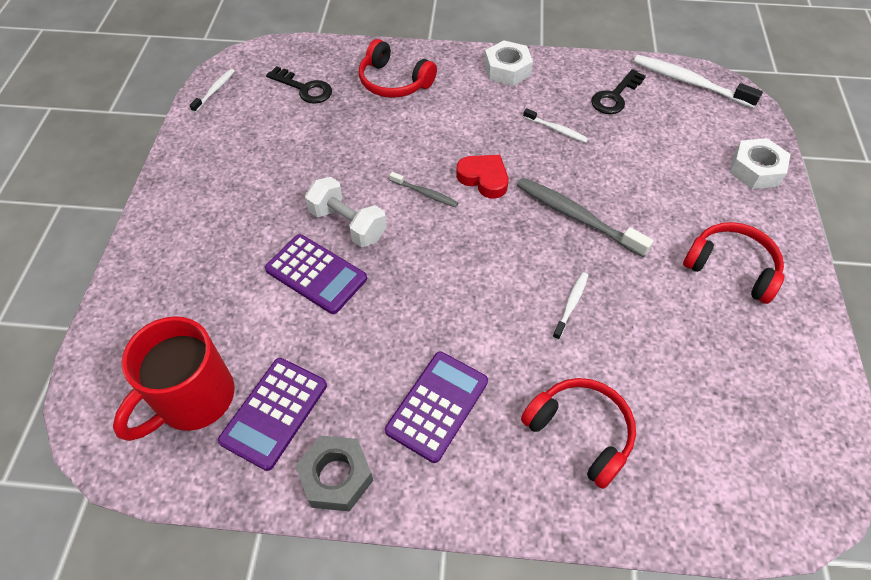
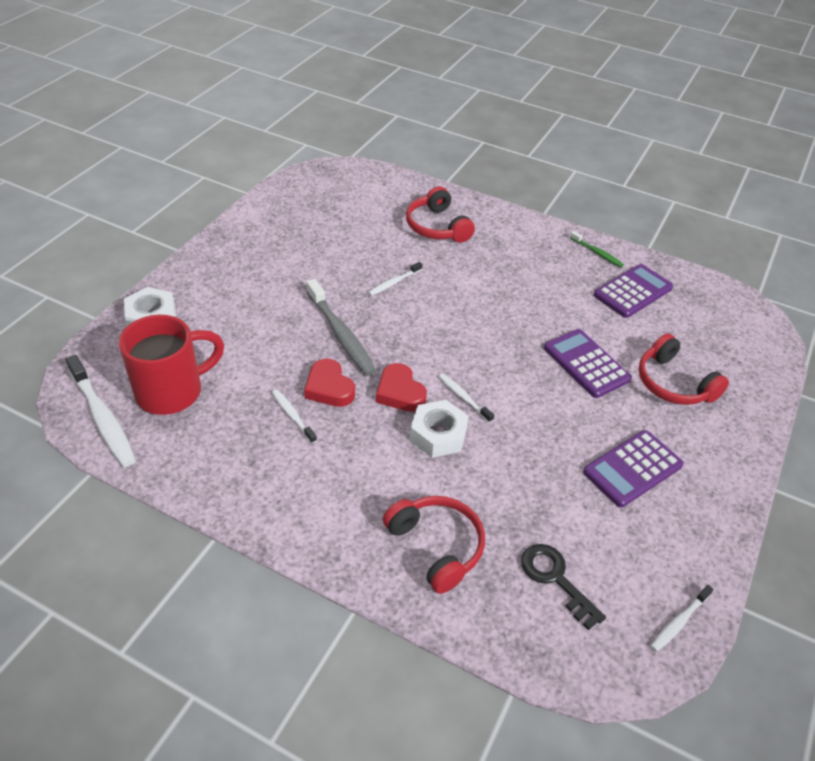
camera: 160 degrees left, 10 degrees down
(193, 399) = (691, 315): red mug -> red mug (172, 391)
(336, 477) = (597, 253): grey nut -> green toothbrush
(347, 224) = (547, 394): white dumbbell -> none
(425, 193) = (463, 398): grey toothbrush -> white toothbrush
(437, 406) = (521, 263): purple calculator -> purple calculator (632, 469)
(507, 70) = (287, 512): white nut -> white nut (438, 434)
(546, 161) = (329, 388): none -> red heart
(615, 96) = (198, 430): black key -> none
(731, 267) = (256, 266): red headphones -> red headphones (673, 383)

